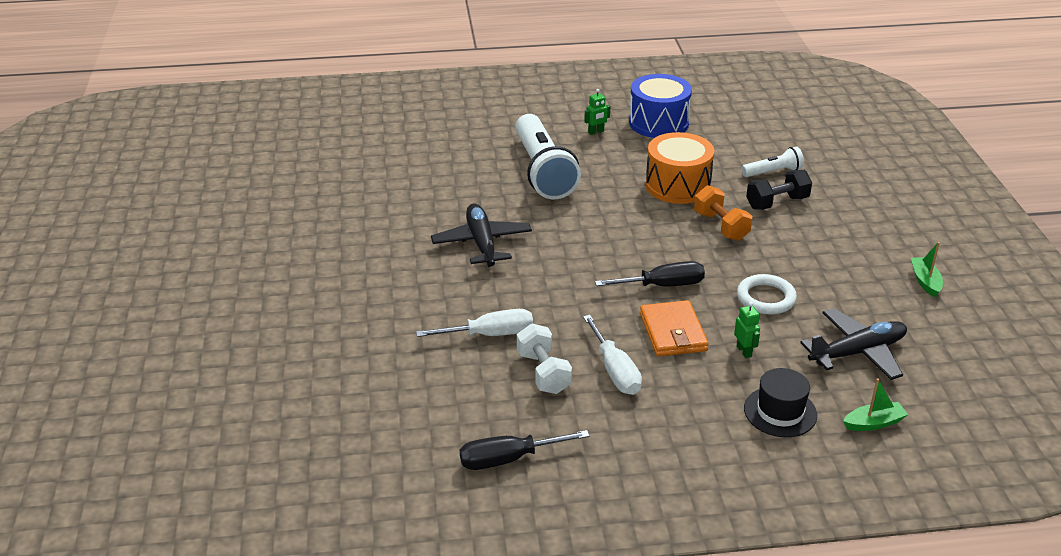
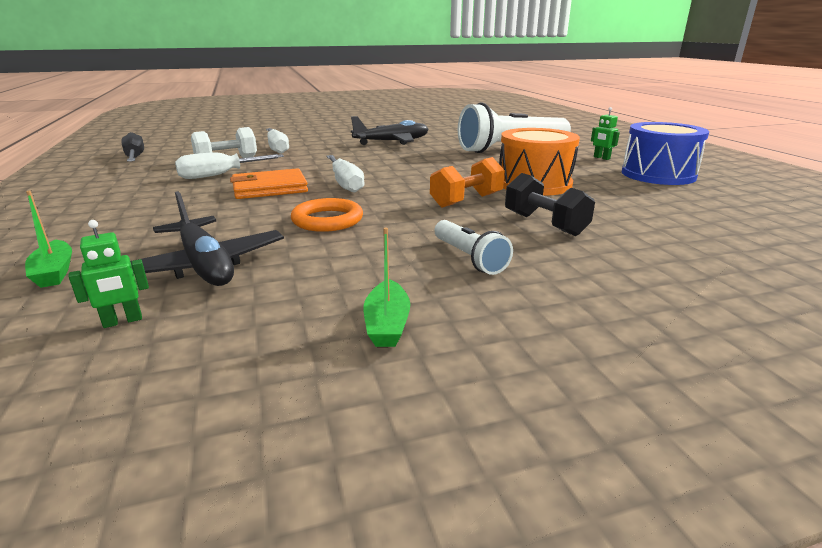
camera: 80 degrees right, 10 degrees down
(663, 285) = (345, 184): black screwdriver -> white screwdriver
(744, 351) = (230, 212): green robot -> green robot (123, 321)
(766, 298) = (327, 220): white ring -> orange ring
(773, 172) = (622, 222): white flashlight -> white flashlight (469, 258)
(780, 412) = (119, 227): black hat -> none
(925, 281) = (387, 324): green boat -> green boat turned 105 degrees clockwise

